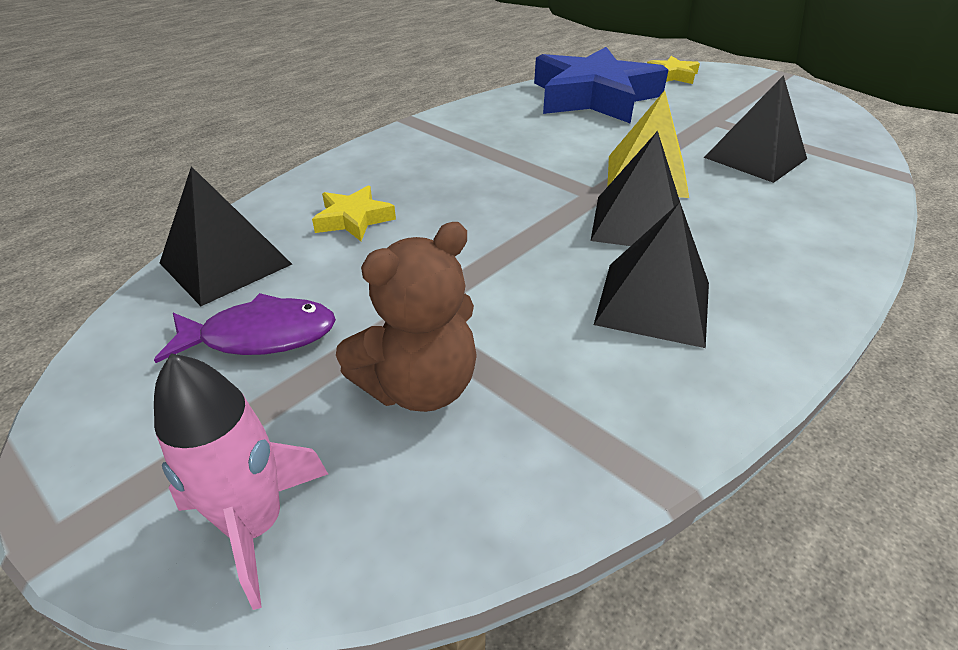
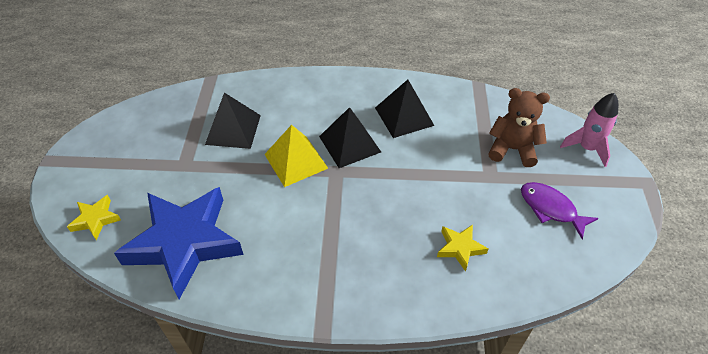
camera: 130 degrees left, 10 degrees up
(226, 263) = (542, 265): black pyramid -> none

